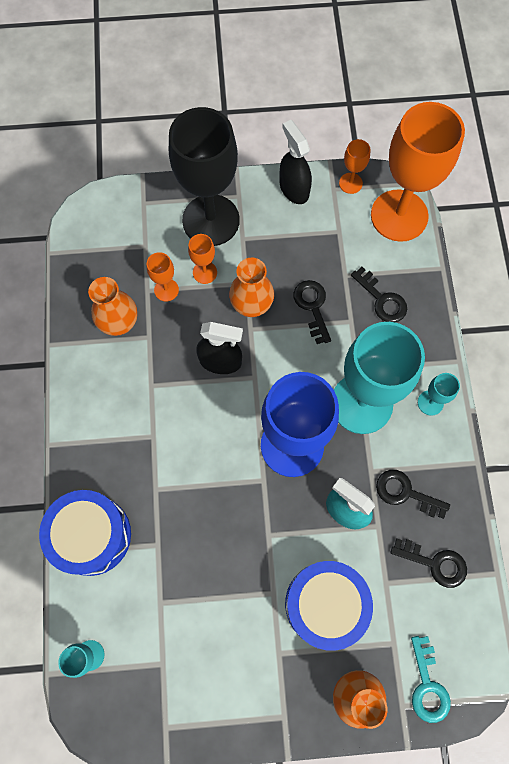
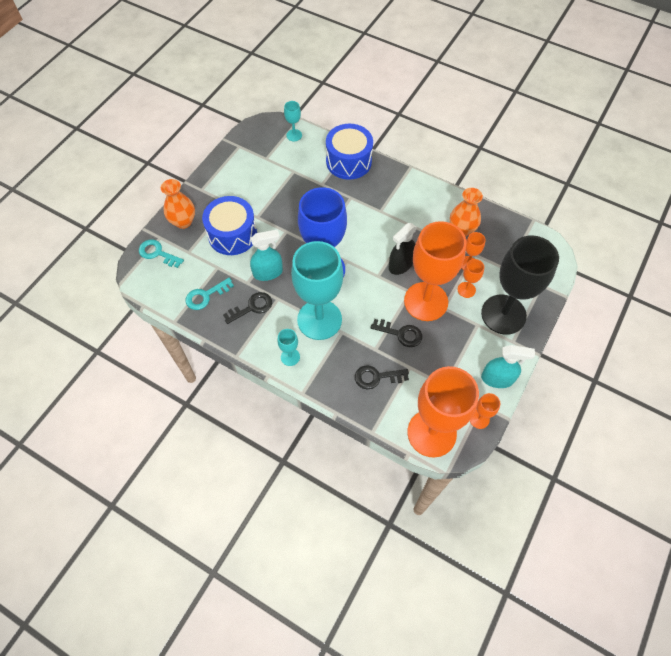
camera: 125 degrees right, 10 degrees down
(251, 305) = (426, 301): orange vase -> orange goblet
(294, 189) = (497, 378): black spray bottle -> turquoise spray bottle
(435, 563) = (206, 296): black key -> turquoise key

